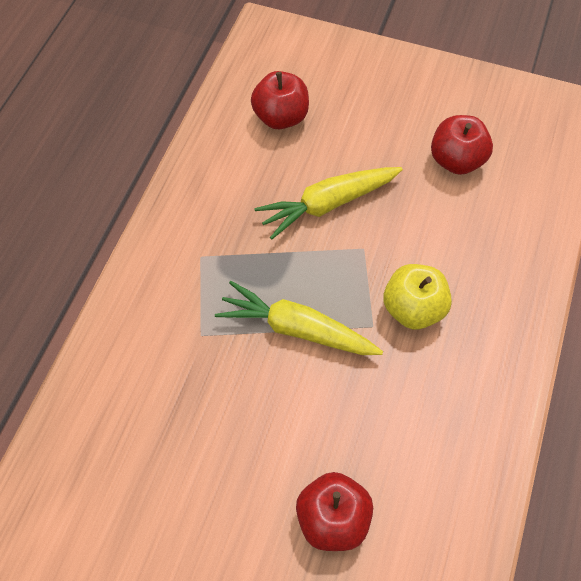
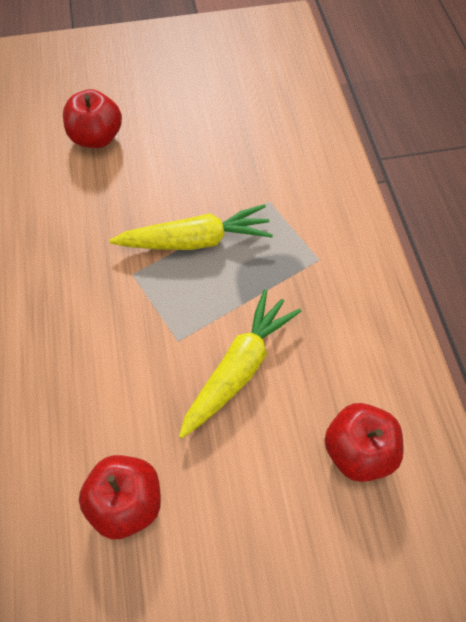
camera: 150 degrees right, 0 degrees up
(413, 309) = (102, 305): yellow apple -> none

